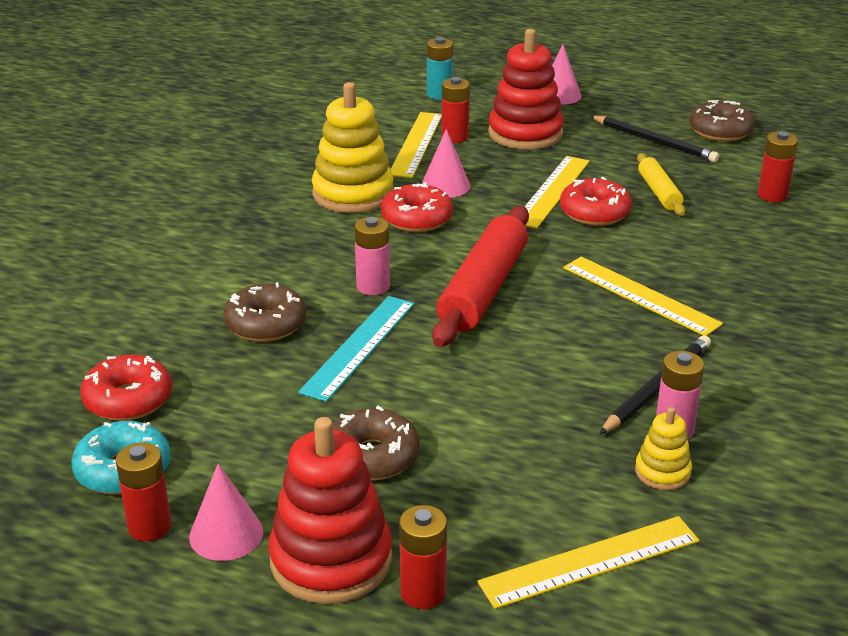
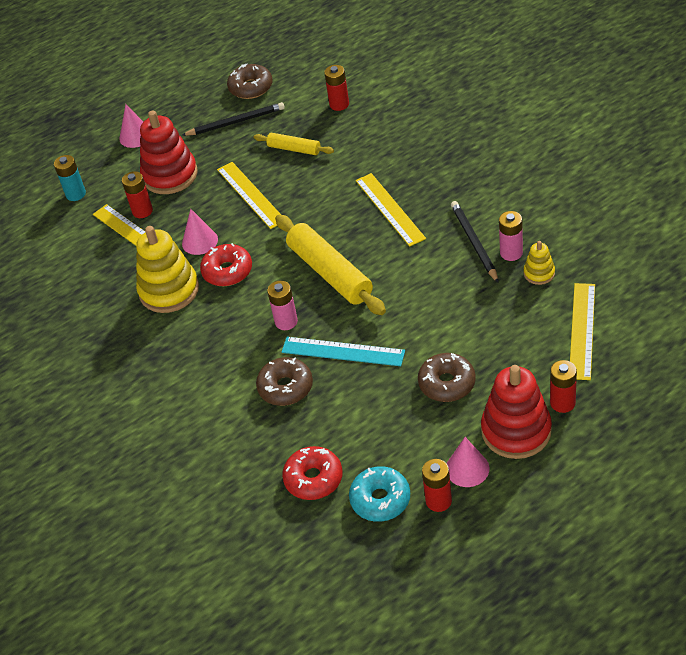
camera: 50 degrees left, 15 degrees up
(359, 346) = (343, 351): turquoise ruler -> turquoise ruler turned 45 degrees counterclockwise
(483, 289) = (330, 273): red rolling pin -> yellow rolling pin
(594, 213) = (291, 187): red donut -> none
(640, 295) = (390, 209): yellow ruler -> yellow ruler turned 75 degrees clockwise

